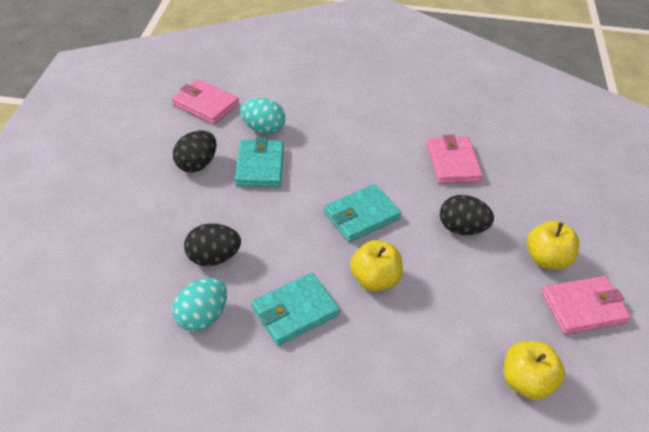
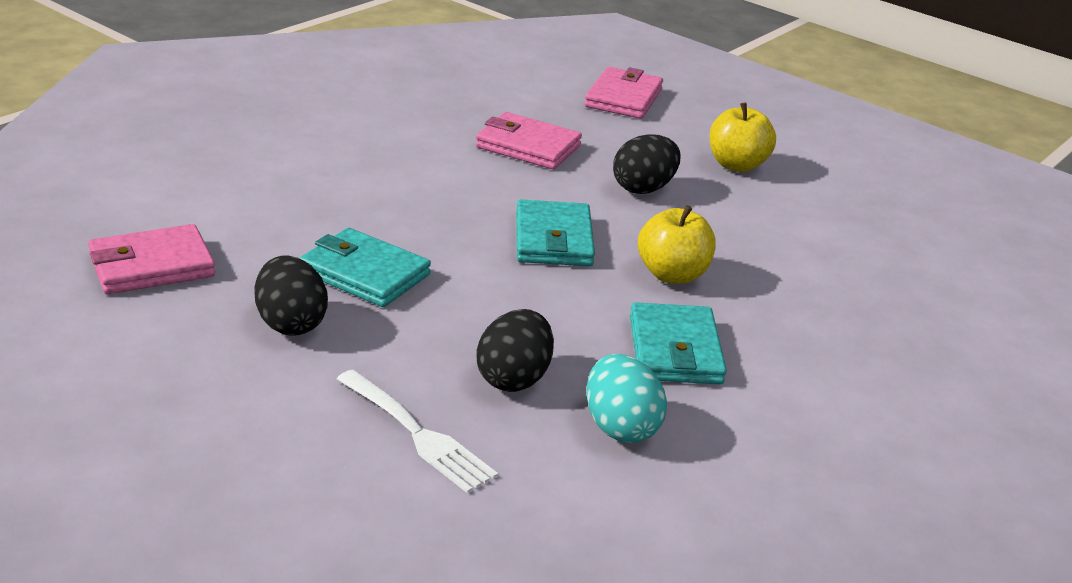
camera: 60 degrees left, 15 degrees down
(142, 244) = (417, 434): none -> white fork
(263, 129) = (285, 241): turquoise egg -> none
(526, 382) = (891, 250): yellow apple -> none
(583, 308) = (819, 178): pink wallet -> pink wallet (623, 98)

